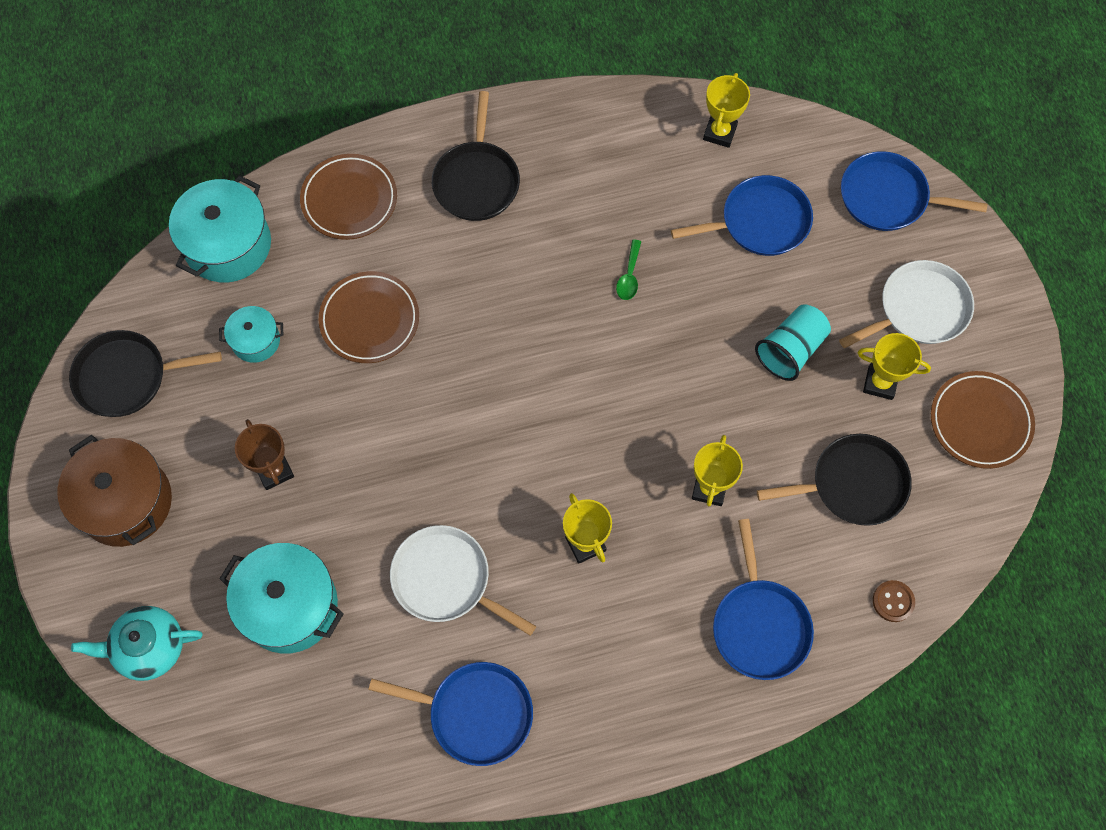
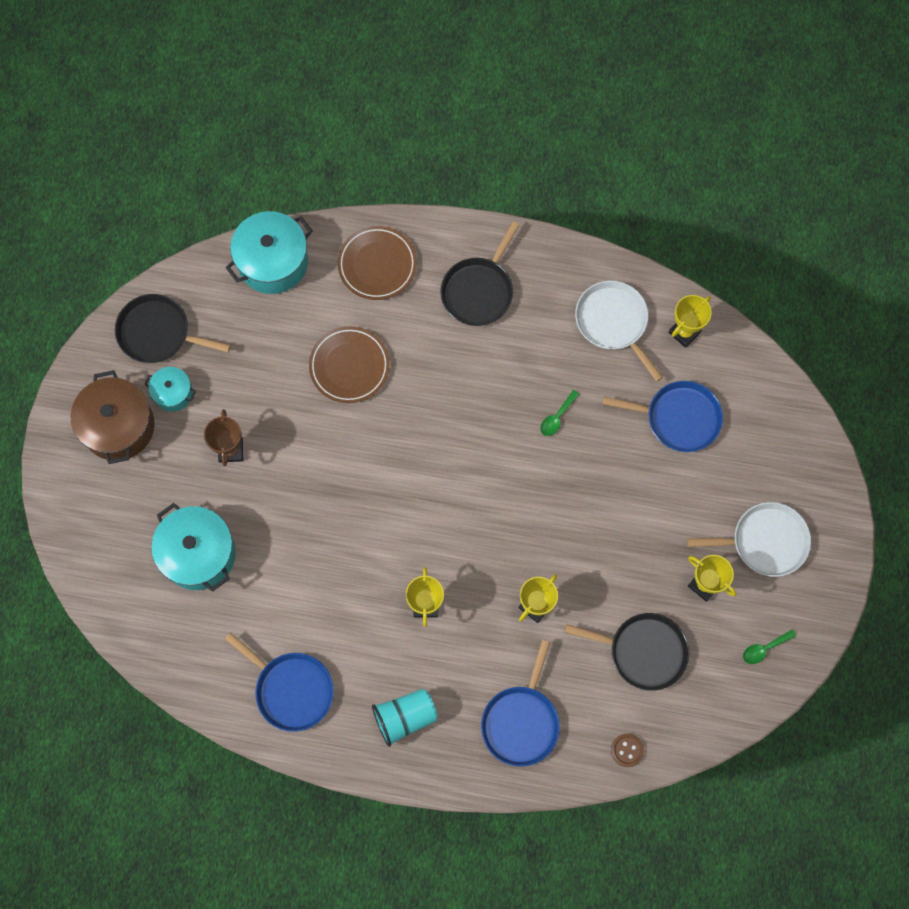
camera: 25 degrees right, 5 degrees up
(148, 647) = (90, 539): turquoise teapot -> none
(256, 341) = (260, 346): turquoise pot -> turquoise pot (173, 393)
(445, 580) = (314, 585): white pan -> white pan (613, 322)
(790, 350) = (650, 529): turquoise cup -> turquoise cup (405, 717)
(888, 197) = (788, 442): blue pan -> none
(980, 422) = (764, 648): brown plate -> green spoon

